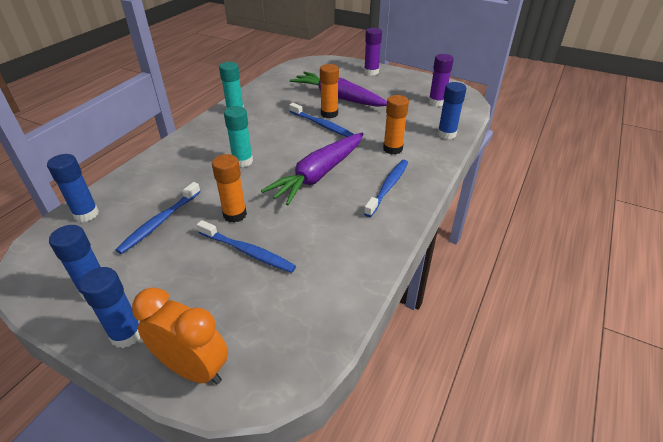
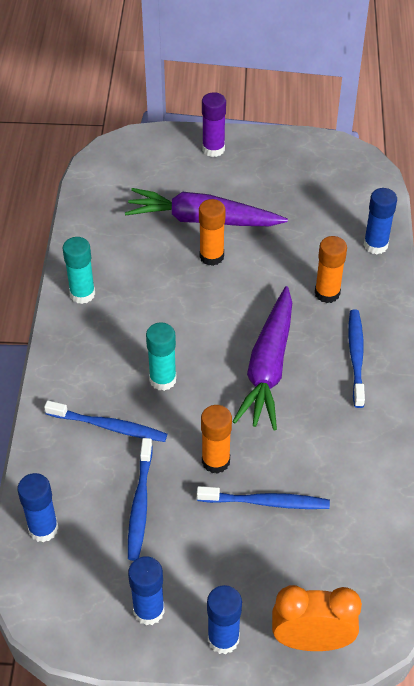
camera: 25 degrees left, 10 degrees up
(322, 125) = (216, 281): blue toothbrush -> blue toothbrush (109, 426)
(436, 102) = (334, 187): purple glue stick -> none

